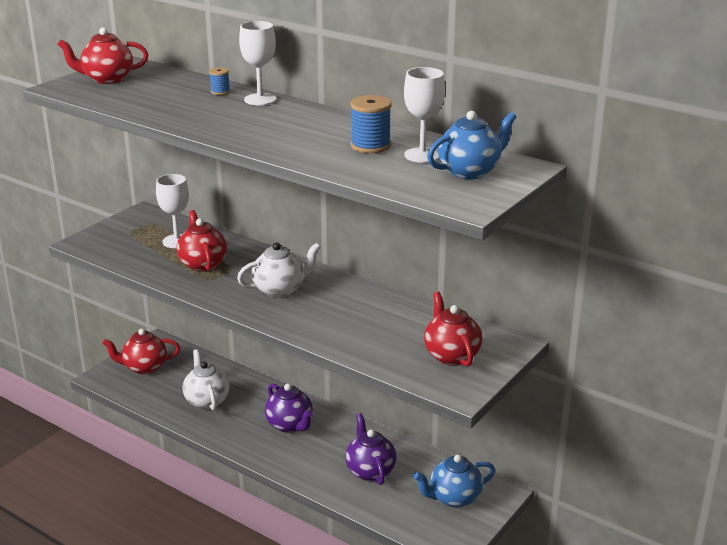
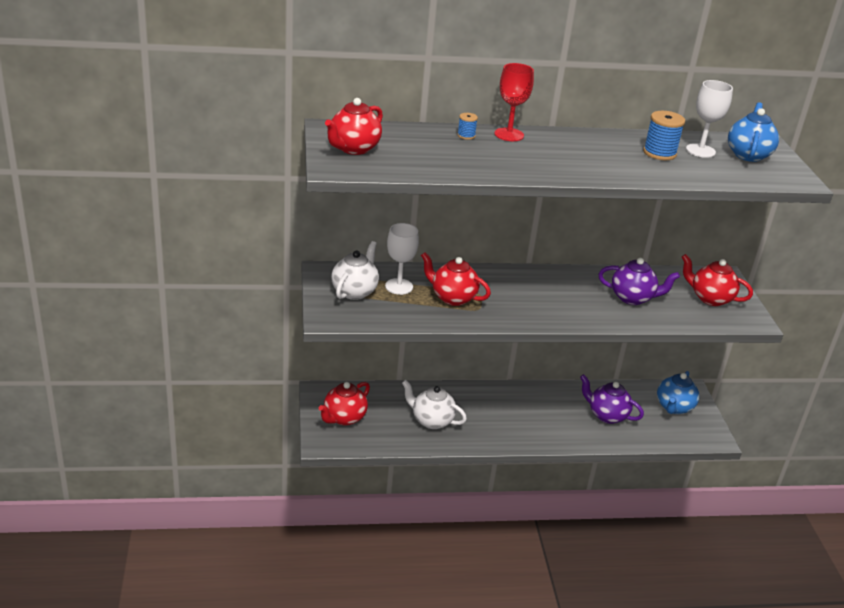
camera: 45 degrees left, 5 degrees up
(260, 99) = (509, 134): white goblet -> red goblet
(280, 290) = (539, 296): white teapot -> white teapot (355, 291)
(290, 425) = (514, 409): purple teapot -> purple teapot (632, 298)

